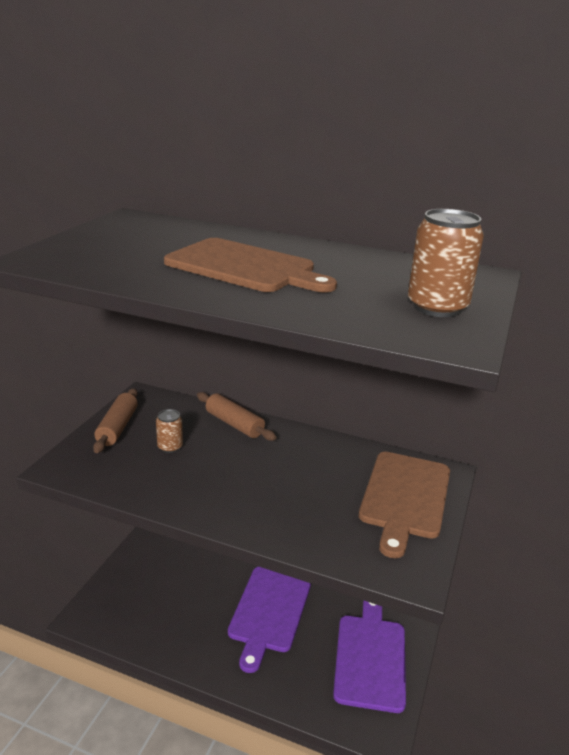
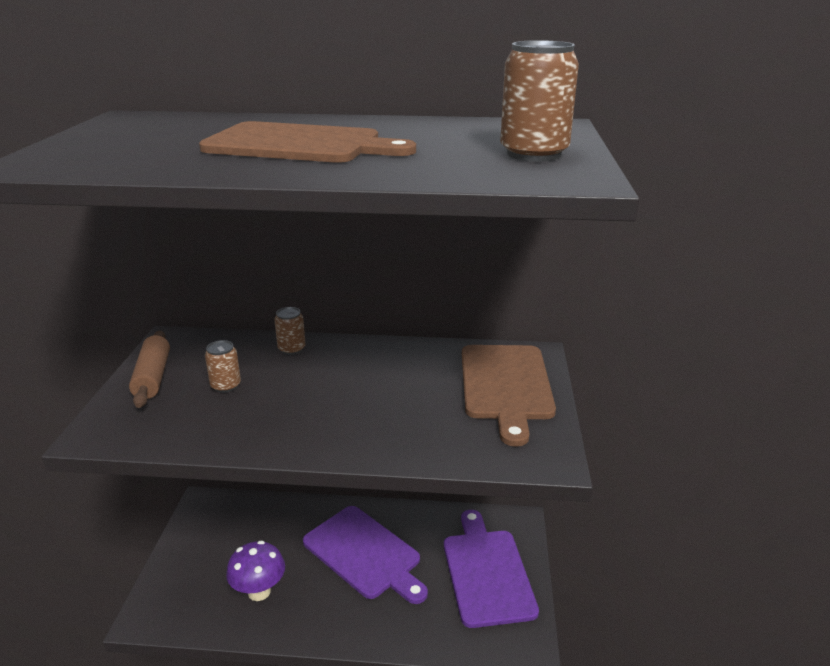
camera: 15 degrees left, 0 degrees up
(173, 621) = (259, 591): none -> purple mushroom
(234, 424) = (291, 349): brown rolling pin -> brown can
(269, 611) = (364, 554): purple cutting board -> purple cutting board turned 45 degrees counterclockwise

